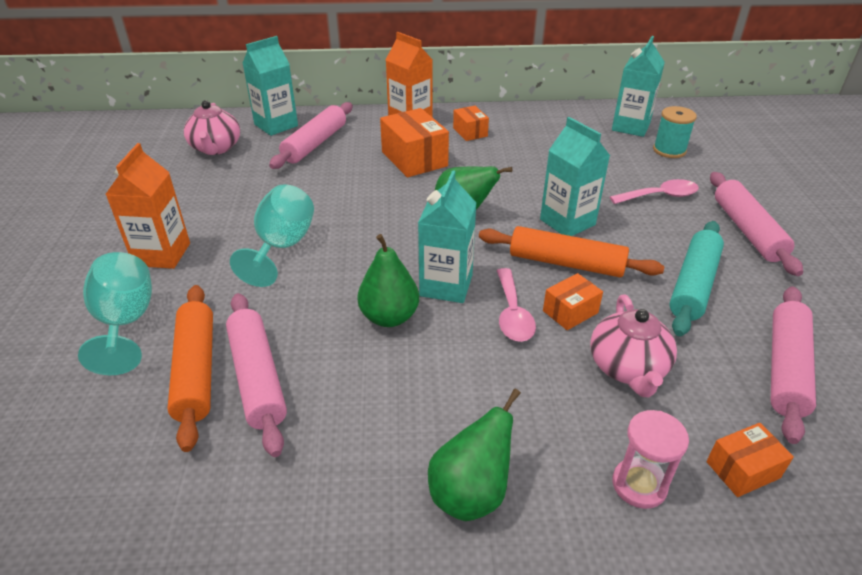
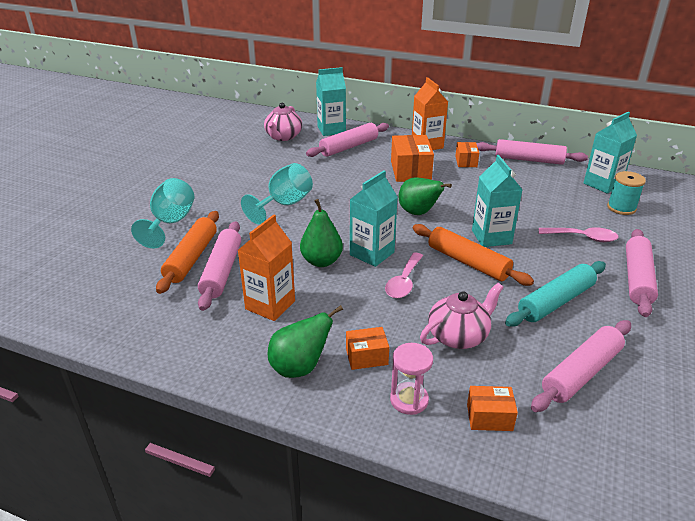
camera: 25 degrees right, 5 degrees down
(162, 254) = (212, 191): orange carton -> orange carton (270, 305)
(536, 115) = (528, 160): none -> pink rolling pin
(570, 312) = (445, 292): orange box -> orange box (366, 357)
(628, 368) = (458, 336): pink teapot -> pink teapot turned 150 degrees counterclockwise

